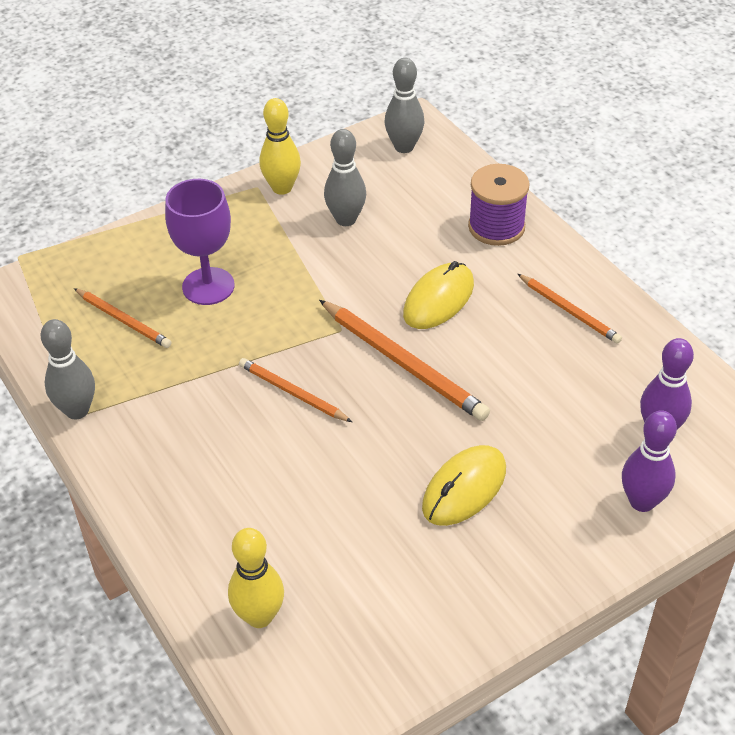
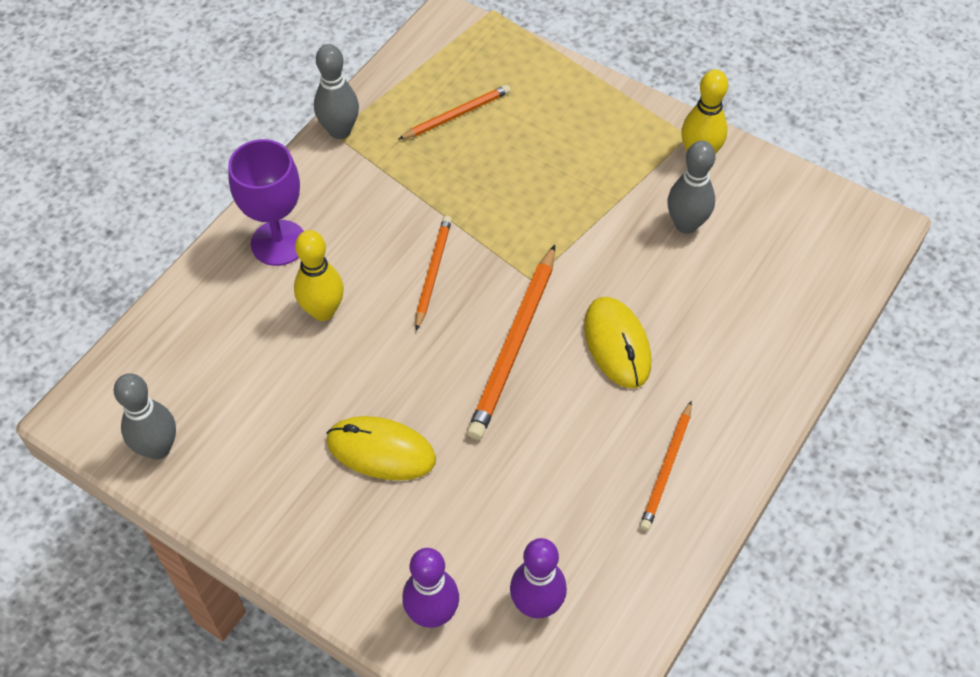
camera: 65 degrees right, 10 degrees up
(123, 320) = (456, 115): orange pencil -> orange pencil turned 135 degrees counterclockwise
(208, 286) = (531, 155): purple goblet -> purple goblet (278, 243)
(259, 616) = (181, 346): yellow bowling pin -> yellow bowling pin (323, 311)
(404, 147) = (830, 232): grey bowling pin -> grey bowling pin (158, 448)
(438, 299) = (617, 344): yellow mouse -> yellow mouse turned 60 degrees clockwise
(496, 227) = (756, 359): purple spool -> none

